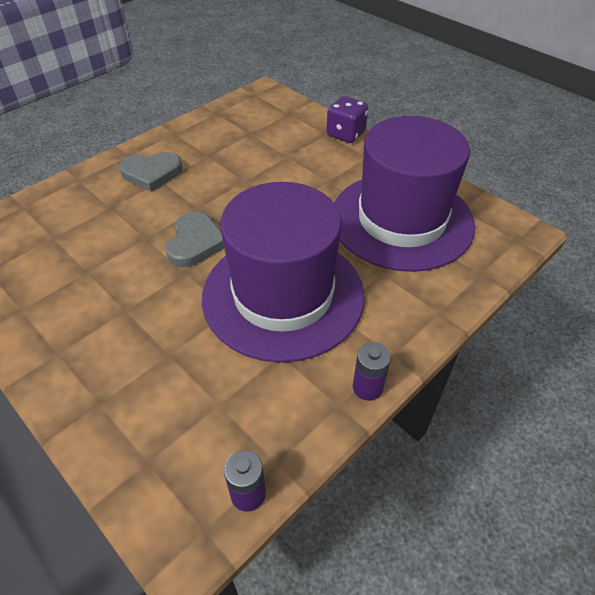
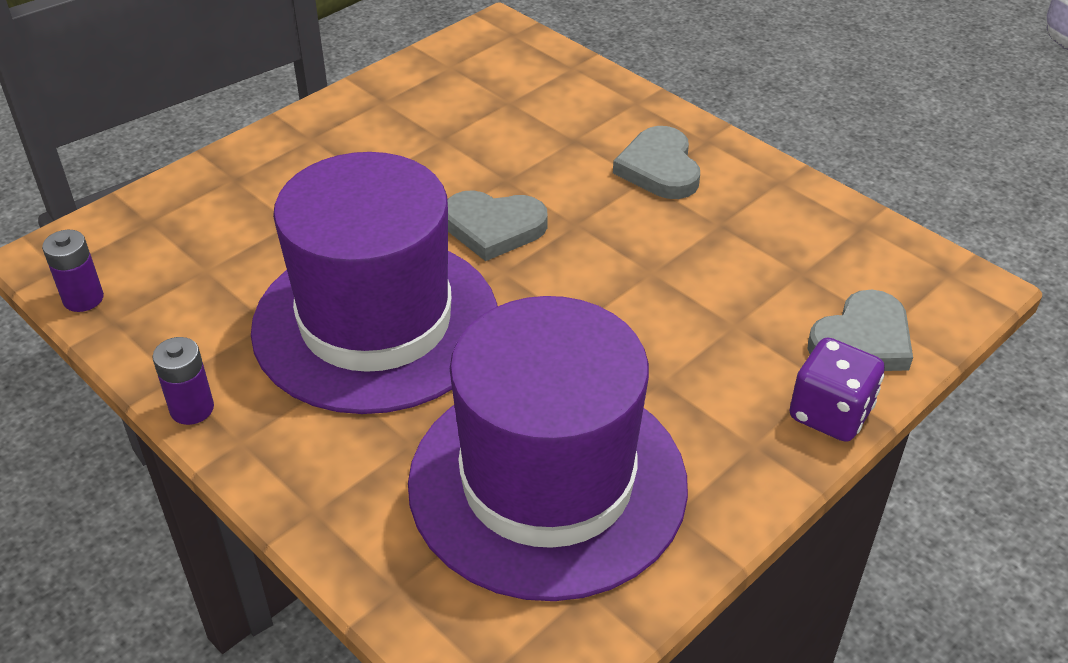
camera: 90 degrees right, 5 degrees down
(299, 121) = (862, 340): none -> grey heart

